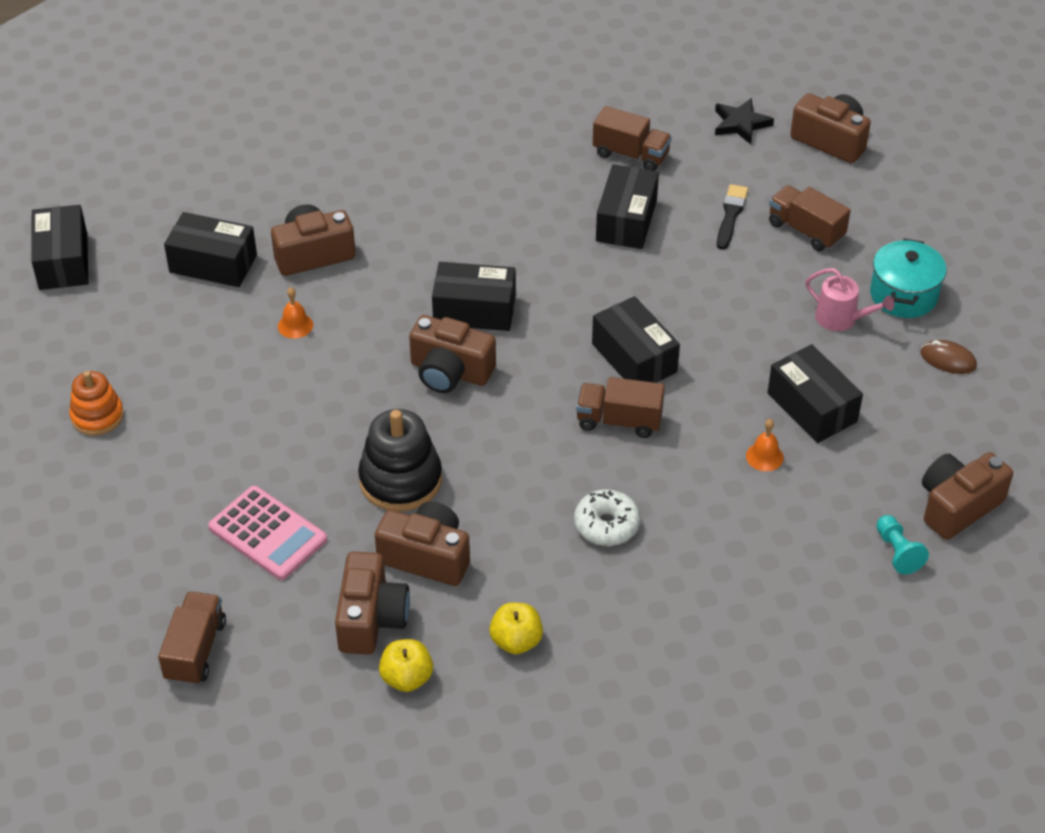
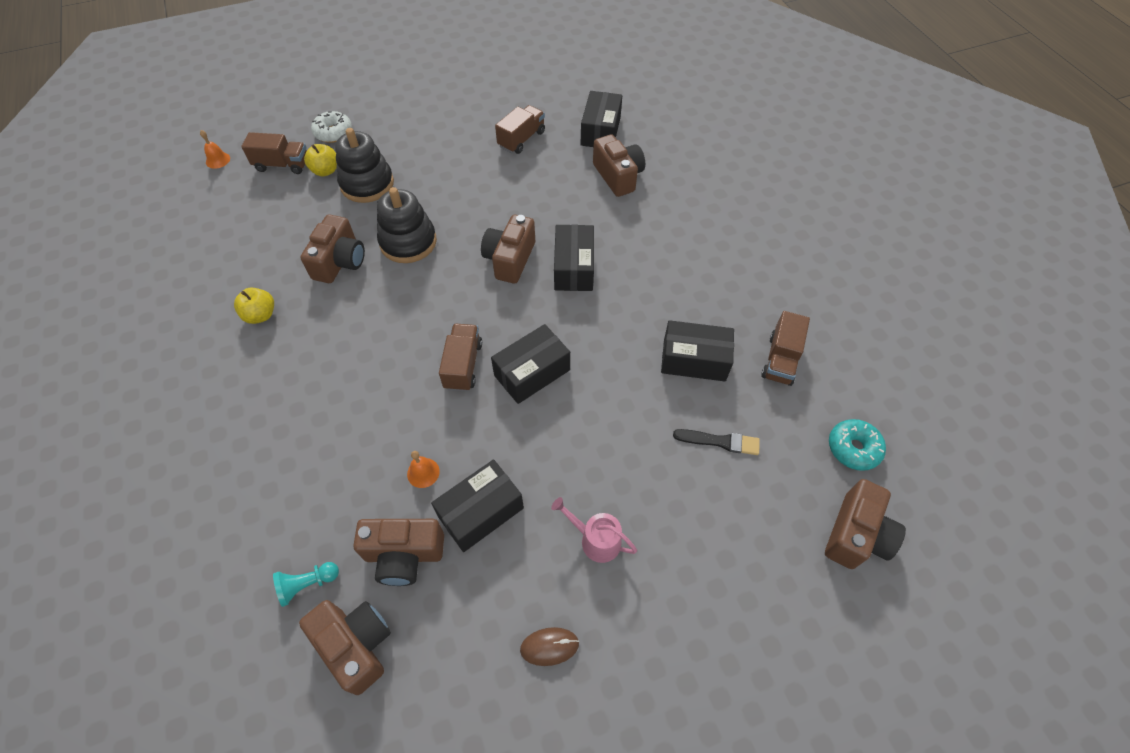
camera: 85 degrees right, 10 degrees up
(63, 261) = (592, 70): black box -> none
(97, 416) = (464, 102): orange stacking toy -> none
(268, 534) = (367, 184): pink calculator -> black stacking toy
(295, 325) = (548, 175): orange bell -> orange bell (218, 160)
(371, 618) = (292, 239): brown camera -> brown camera (404, 555)
(407, 678) = (242, 261): yellow apple -> yellow apple (325, 171)
(606, 525) = (358, 362): white donut -> white donut (333, 133)
(741, 124) = (853, 448): black star -> turquoise donut
(806, 230) = (713, 508): brown truck -> brown truck (521, 139)
(841, 319) = (596, 540): pink watering can -> pink watering can turned 90 degrees clockwise
(903, 295) = (637, 603): turquoise pot -> none
(948, 359) = (549, 646): brown mouse -> brown mouse turned 60 degrees clockwise

